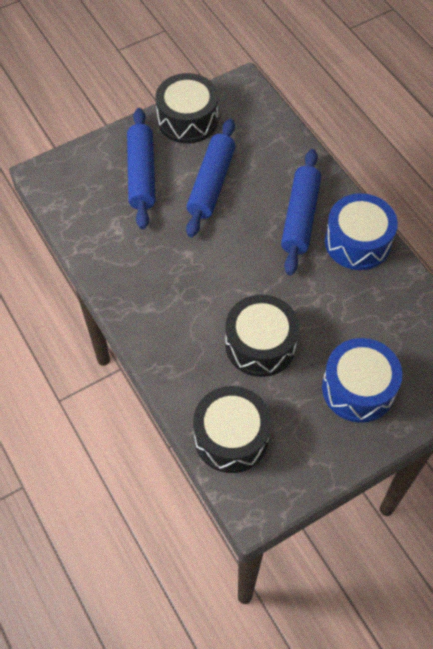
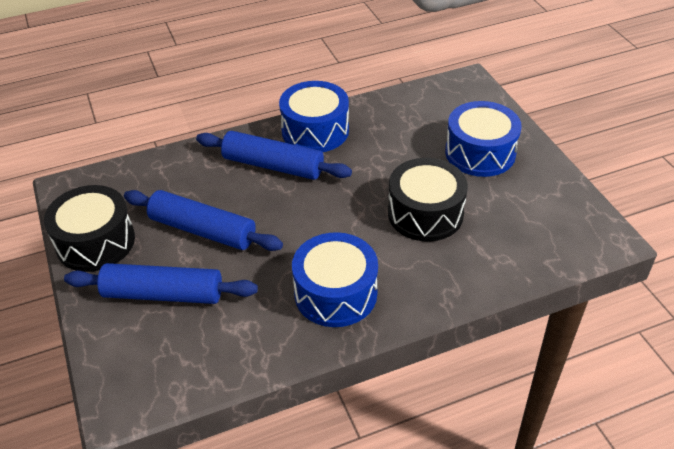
camera: 80 degrees left, 15 degrees down
(156, 286) = (335, 293): none -> blue drum
(231, 437) = (533, 247): black drum -> none

